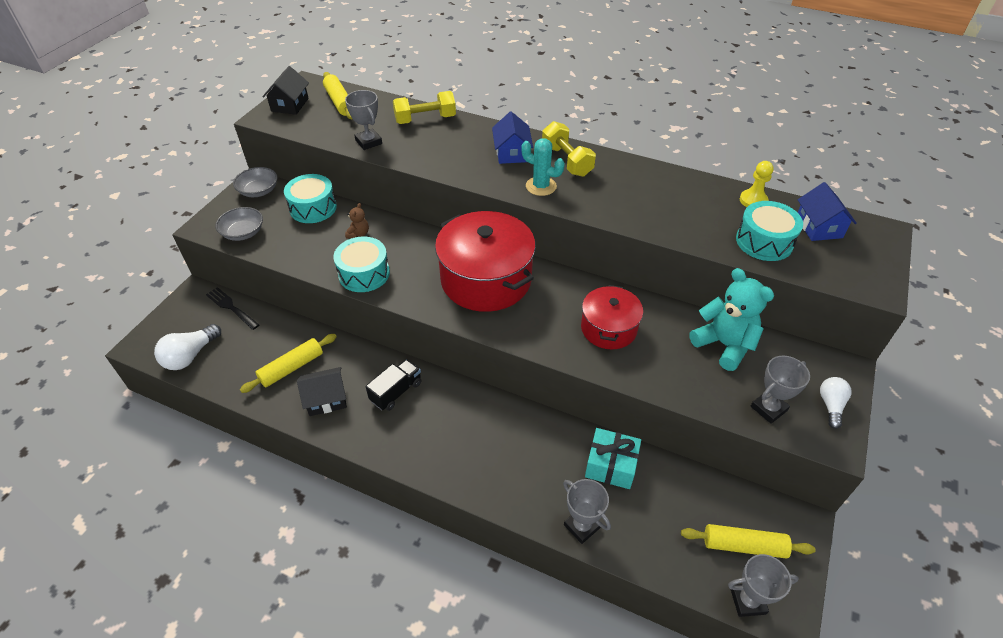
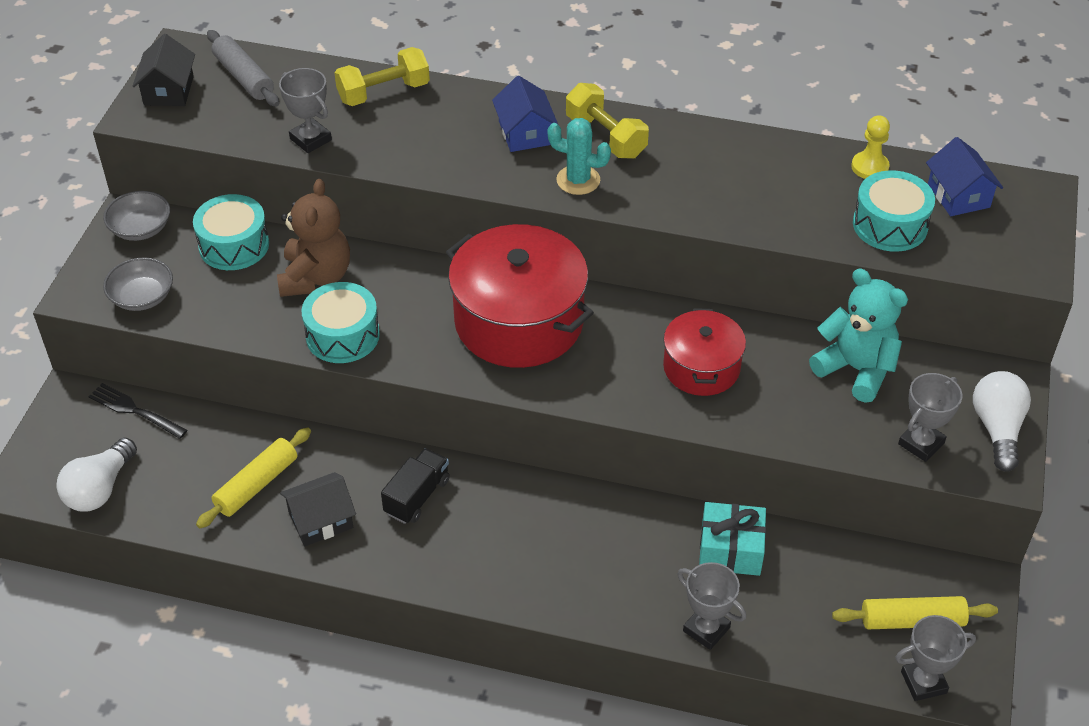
camera: 10 degrees left, 0 degrees up
(339, 102) = (244, 77): yellow rolling pin -> grey rolling pin
(358, 234) = (316, 277): brown teddy bear -> brown teddy bear, size x2.19
(830, 405) = (997, 429): white light bulb -> white light bulb, size x1.53

